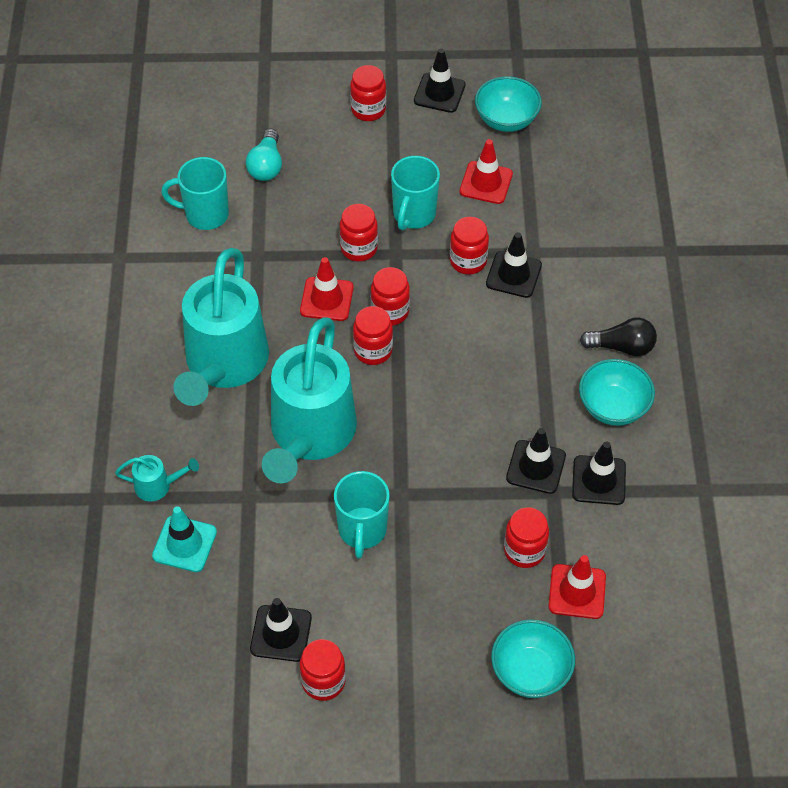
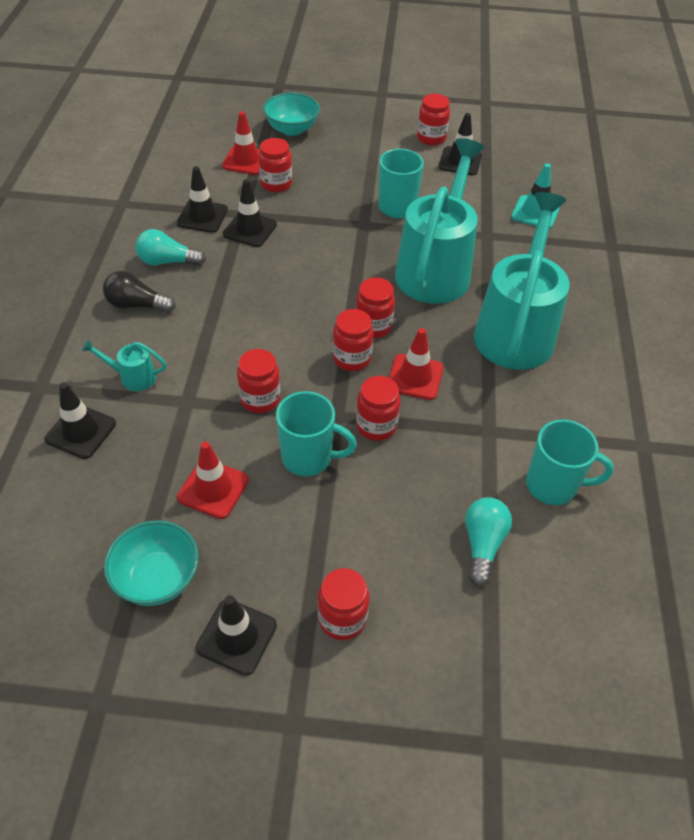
camera: 175 degrees left, 5 degrees down
(158, 486) = (562, 248): turquoise watering can -> turquoise watering can (132, 377)
(413, 215) = (308, 458): turquoise mug -> turquoise mug turned 75 degrees clockwise
(513, 275) = (216, 380): black traffic cone -> black traffic cone (81, 431)
(613, 407) = (167, 261): turquoise bowl -> turquoise light bulb

